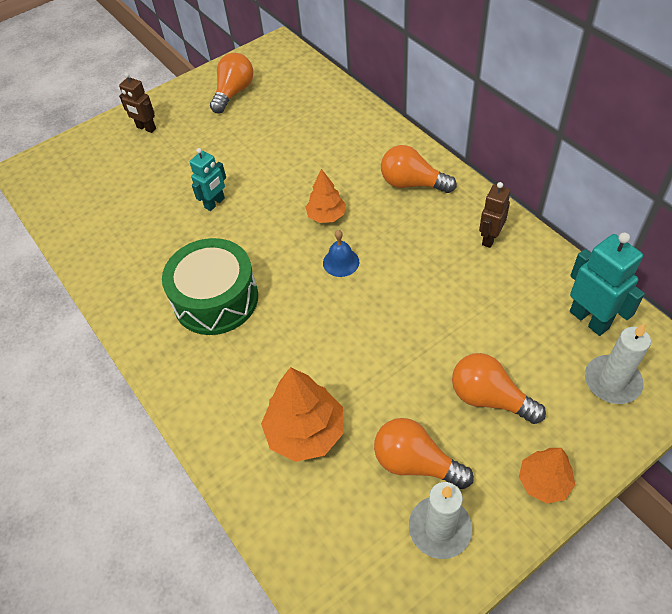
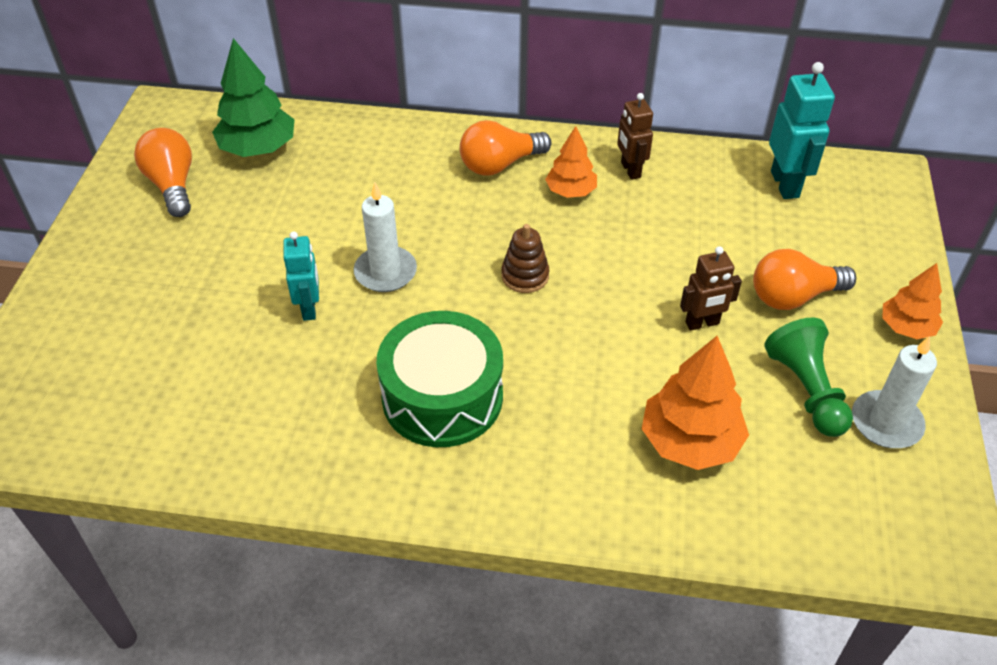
camera: 50 degrees left, 5 degrees down
(146, 128) = (100, 285): brown robot -> brown robot (702, 323)
(296, 95) = (258, 148): none -> green tree
(326, 216) = (453, 244): orange tree -> orange tree (571, 191)
(341, 262) = (525, 276): blue bell -> brown stacking toy
(415, 463) = (806, 390): orange light bulb -> green pawn
(589, 319) = (785, 184): turquoise robot -> turquoise robot turned 75 degrees clockwise
(612, 381) = (857, 219): white candle -> white candle (385, 272)

